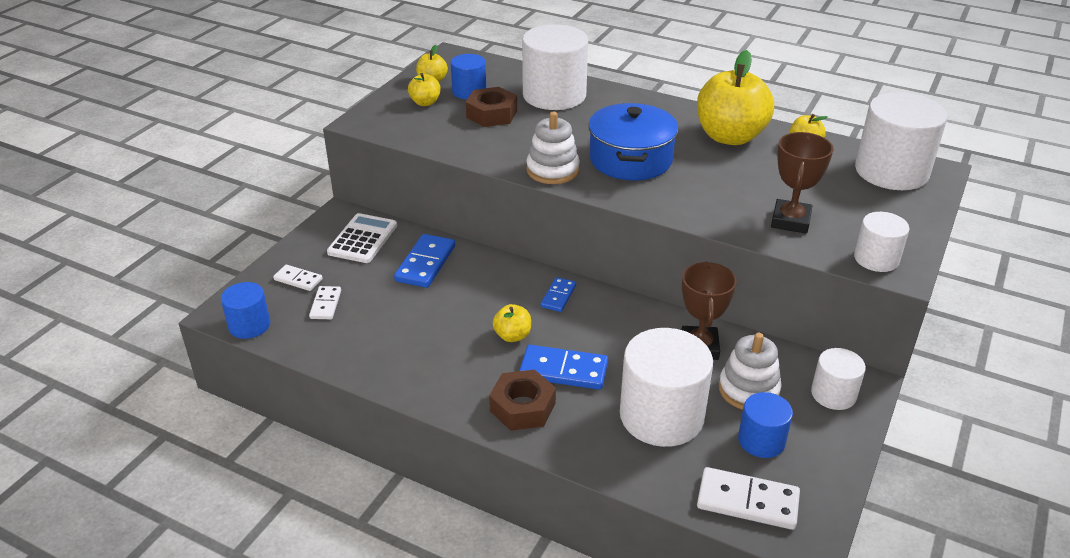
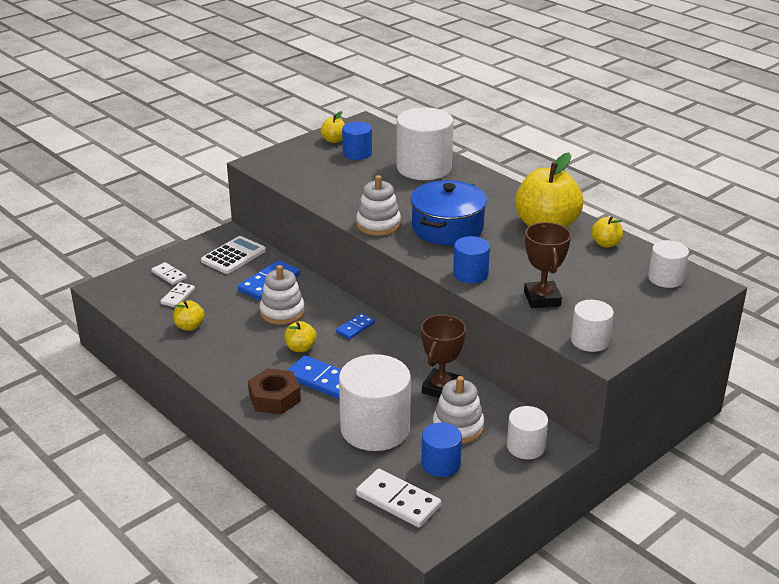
camera: 20 degrees right, 5 degrees down
(249, 325) = (116, 299): blue cylinder -> blue cylinder (470, 274)
(425, 102) = (316, 156): yellow apple -> yellow apple (189, 326)
(463, 296) = (282, 312): none -> white stacking toy
(492, 114) = (362, 174): brown nut -> none
(790, 221) = (542, 298): brown trophy -> brown trophy turned 45 degrees counterclockwise
(891, 171) = (665, 278): white cylinder -> white cylinder, size x0.54

